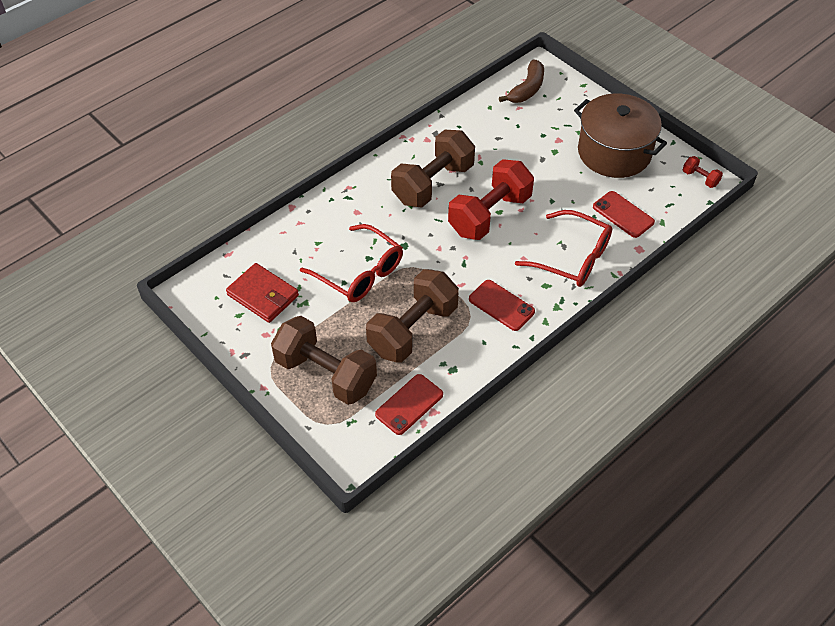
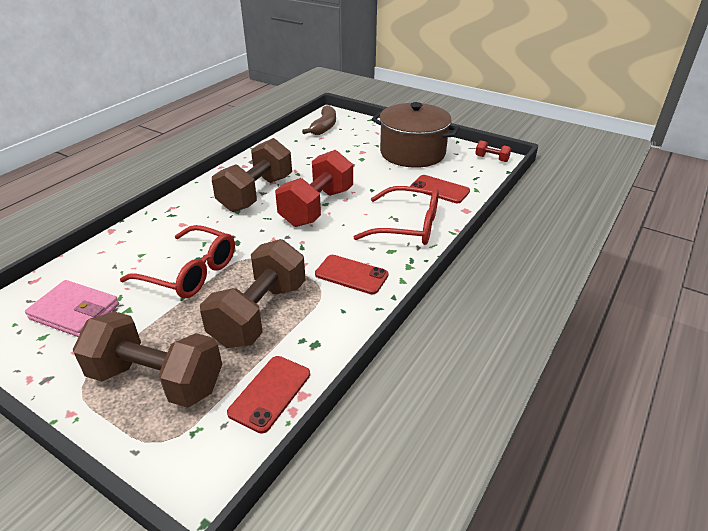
camera: 15 degrees left, 15 degrees down
(263, 295) = (74, 312): red wallet -> pink wallet

